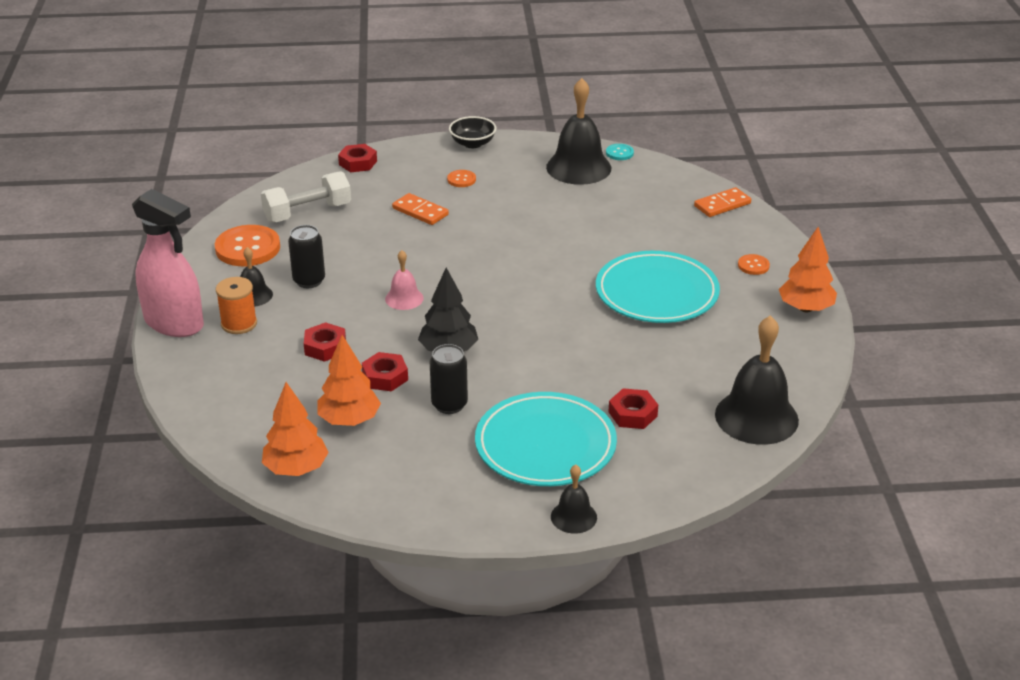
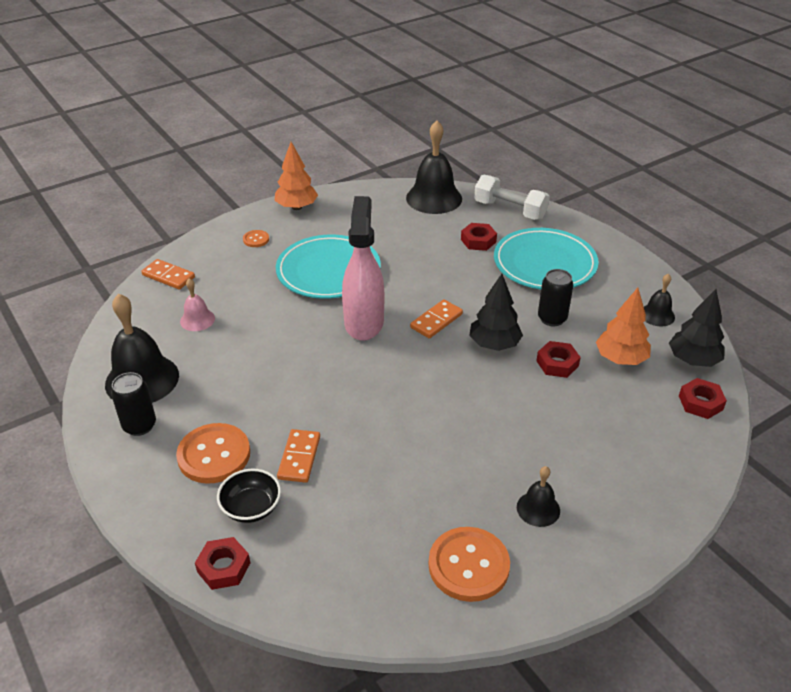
camera: 120 degrees left, 5 degrees up
(174, 323) = (632, 544): pink spray bottle -> pink spray bottle (364, 322)
(239, 324) = (586, 493): orange spool -> none
(296, 469) = (693, 360): orange tree -> black tree
(307, 212) = (363, 553): white dumbbell -> white dumbbell (510, 210)
(309, 281) = (480, 479): black can -> black can (139, 425)
(325, 347) = (558, 416): red nut -> red nut (700, 403)
(404, 298) = (450, 400): pink bell -> pink bell (197, 320)
(461, 179) = (214, 455): orange button -> orange button, size x2.09
(472, 143) = (124, 481): black bowl -> black bowl (251, 508)
(516, 330) = (436, 321): none -> orange domino
(573, 517) = (591, 233): black bell -> black bell (657, 315)
(619, 153) = (97, 362): turquoise button -> none

